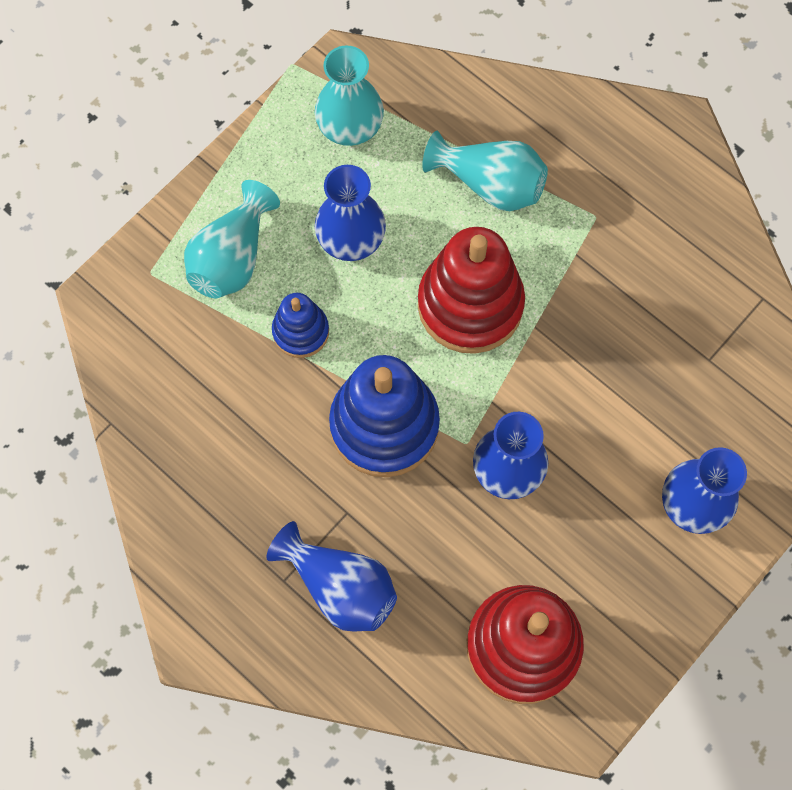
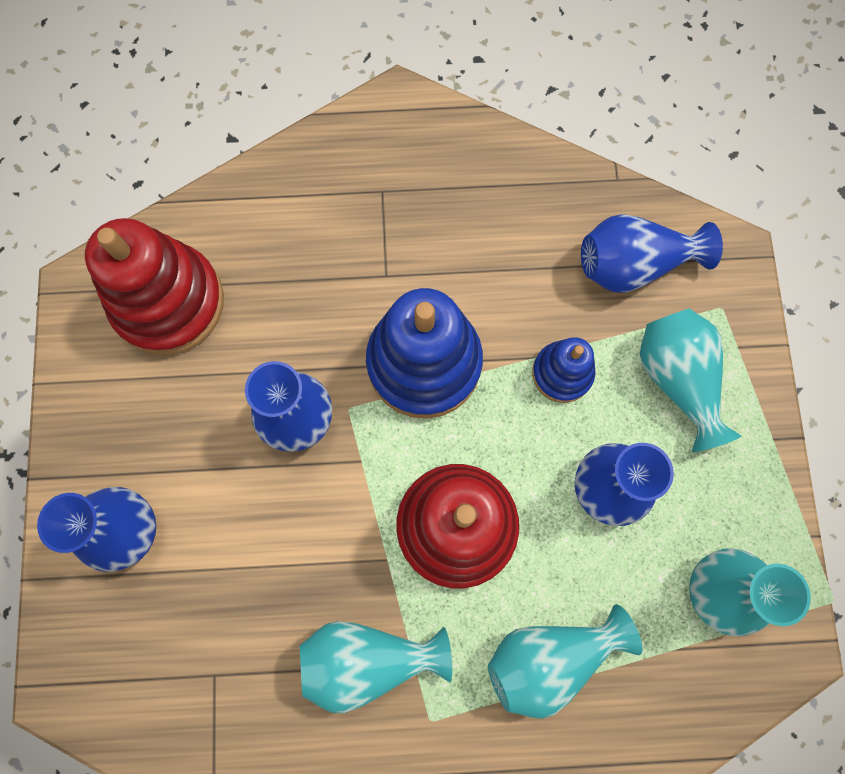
camera: 135 degrees right, 5 degrees up
(340, 587) = (338, 222): blue vase -> blue vase (633, 265)
(602, 282) = (368, 659): none -> turquoise vase

